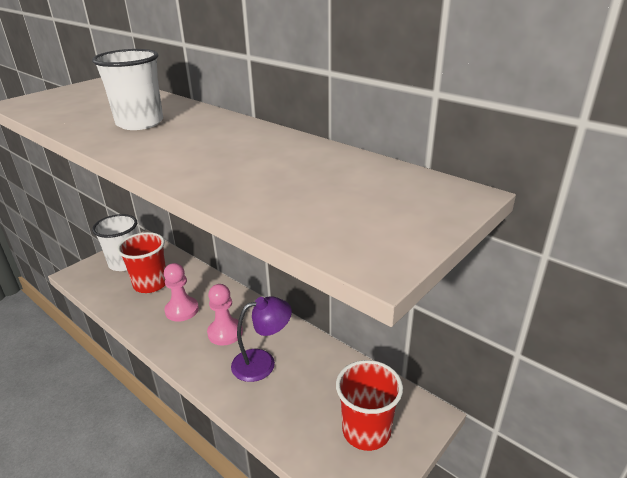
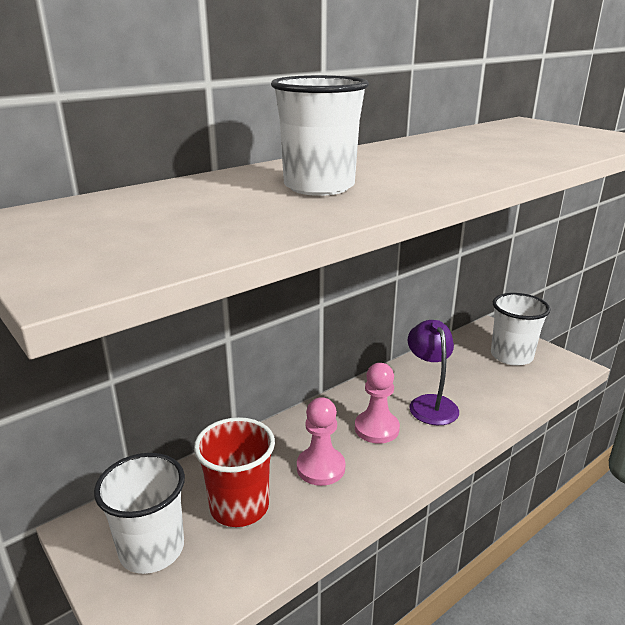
camera: 80 degrees left, 5 degrees down
(366, 431) = (511, 356): red cup -> white cup

